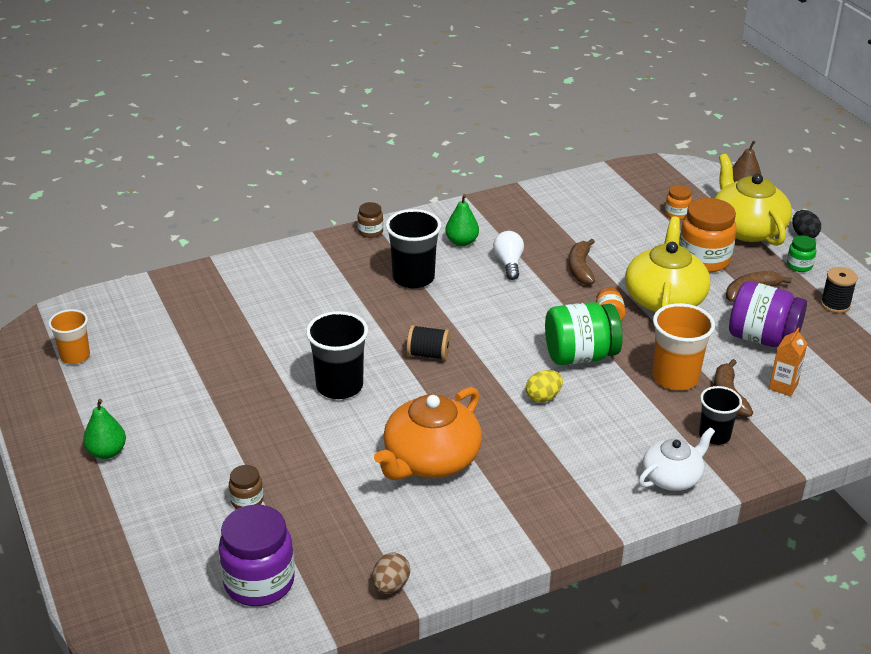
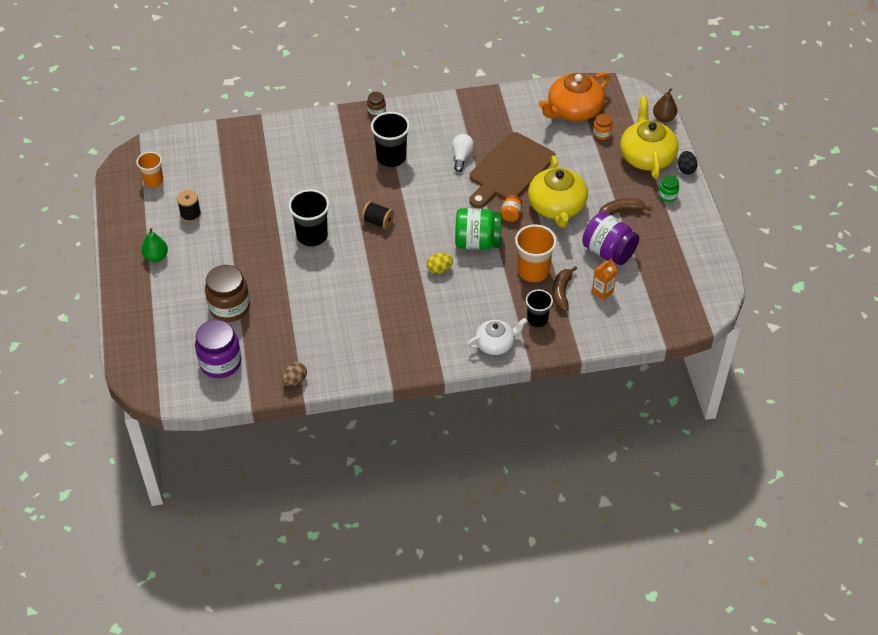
camera: 15 degrees right, 15 degrees up
(247, 501) = (229, 307): brown jar -> brown jar, size x2.04
(430, 459) = (349, 301): orange teapot -> orange teapot (573, 110)
(461, 242) = (436, 132): green pear -> none
(580, 268) = (510, 170): brown banana -> brown cutting board
(664, 299) = (557, 206): yellow teapot -> yellow teapot turned 150 degrees clockwise
(703, 260) = (601, 178): orange jar -> none
(835, 304) = (675, 233): black spool -> black spool (190, 214)

